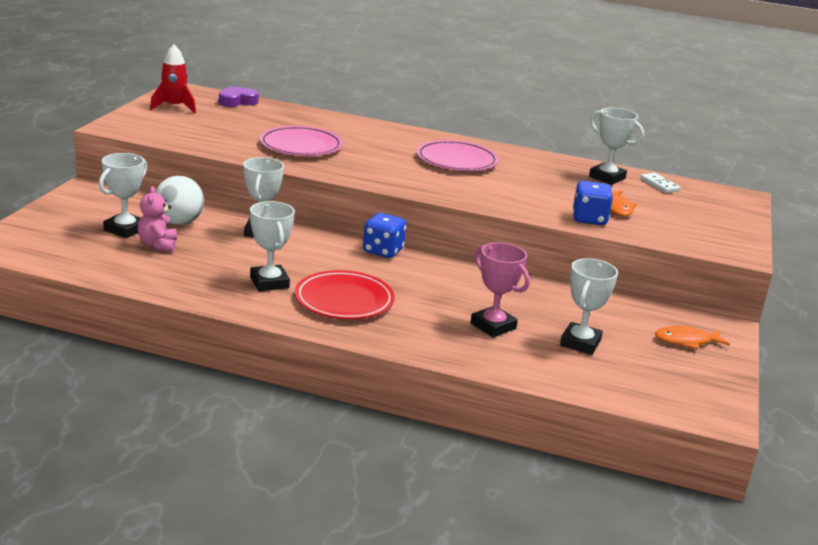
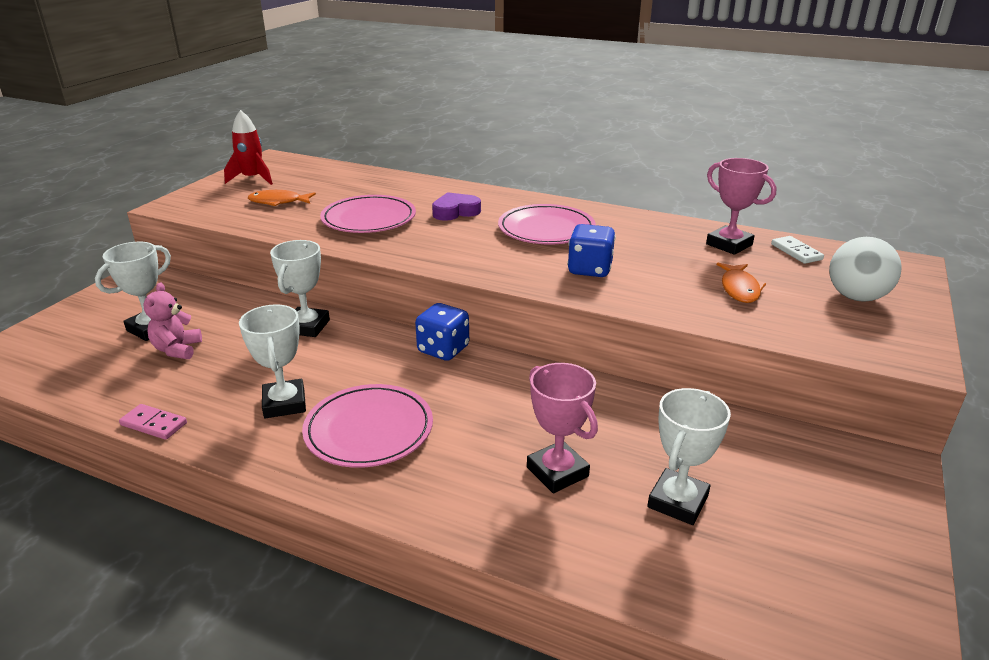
camera: 10 degrees right, 5 degrees up
(171, 293) = (154, 424): none -> pink domino
(179, 222) = (218, 317): white ball -> white ball (856, 297)
(237, 101) = (324, 169): purple heart -> purple heart (455, 212)
(344, 300) = (369, 430): red plate -> pink plate
(589, 219) = (700, 308): blue dice -> blue dice (590, 269)
(607, 177) = (729, 244): white trophy -> pink trophy
(686, 341) = (835, 495): orange fish -> orange fish (278, 202)

